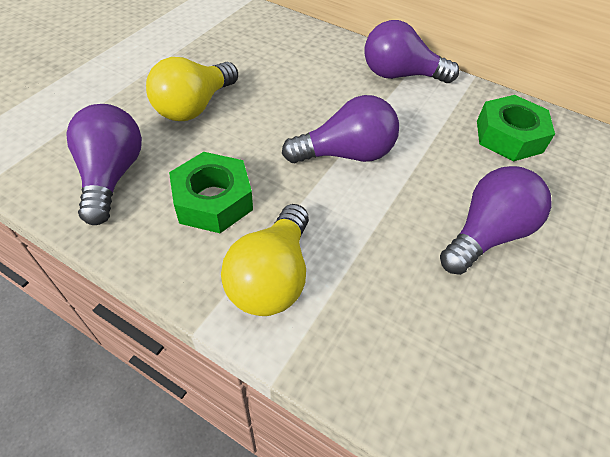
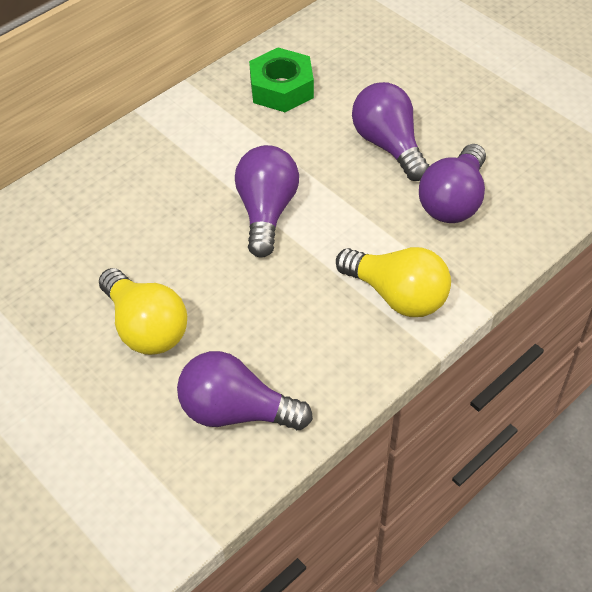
camera: 70 degrees left, 0 degrees up
(213, 200) = (298, 326): green nut -> none
(400, 75) = (160, 137): purple light bulb -> purple light bulb (453, 201)

